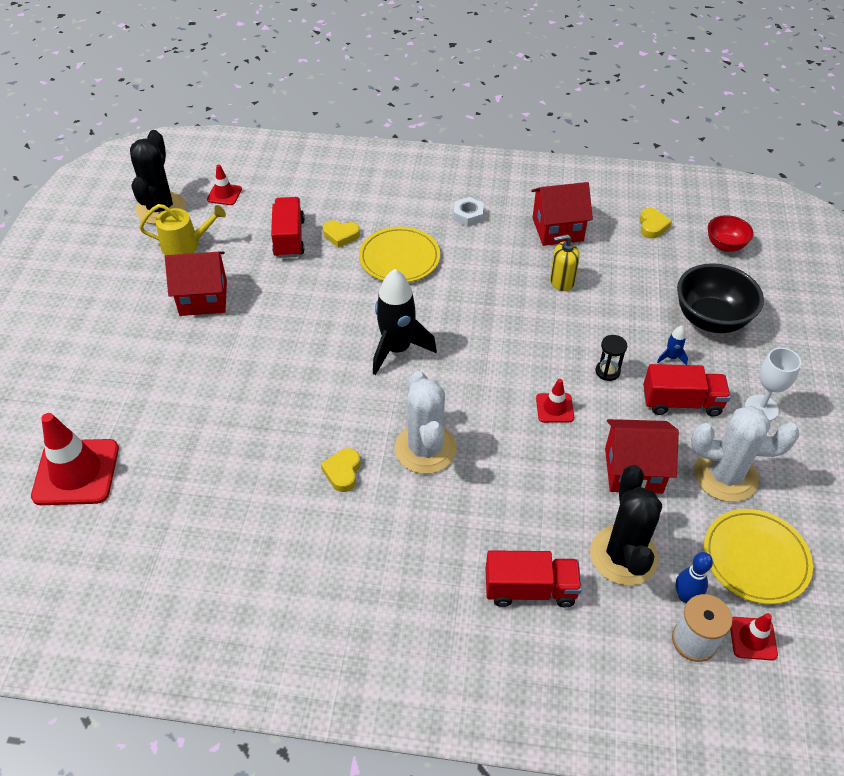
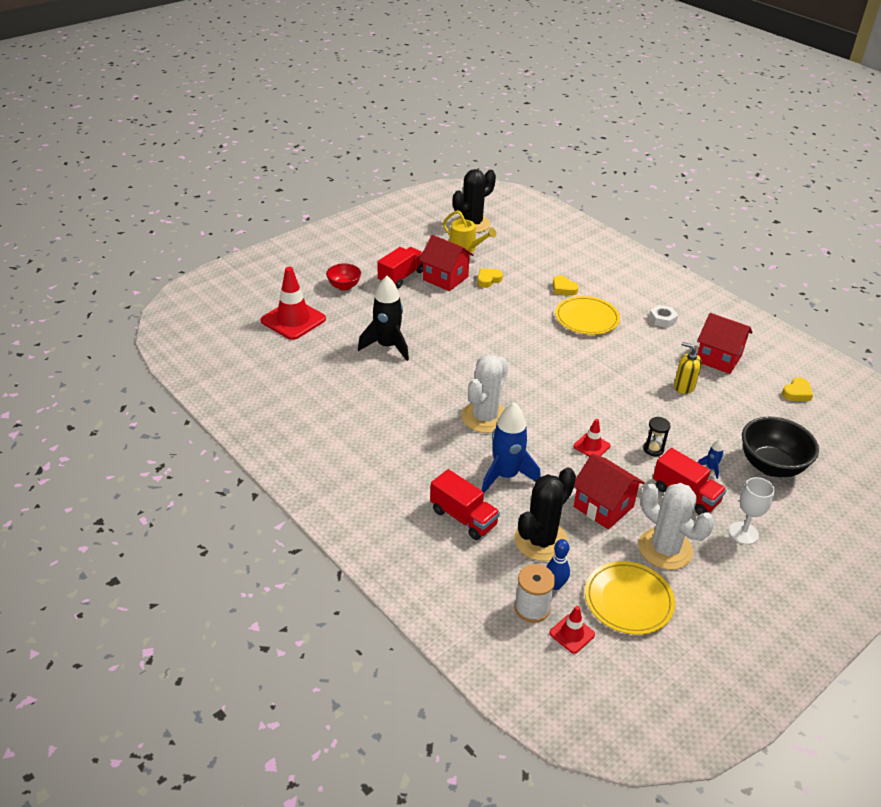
camera: 40 degrees right, 10 degrees down
(224, 194) = (517, 234): red traffic cone -> none
(289, 238) = (529, 274): red truck -> red truck (401, 277)
(342, 472) = (425, 400): yellow heart -> yellow heart (488, 280)
(397, 349) = (528, 362): black rocket -> black rocket (387, 346)
(516, 505) = (506, 476): none -> blue rocket
(725, 245) = (843, 433): red bowl -> red bowl (344, 286)

